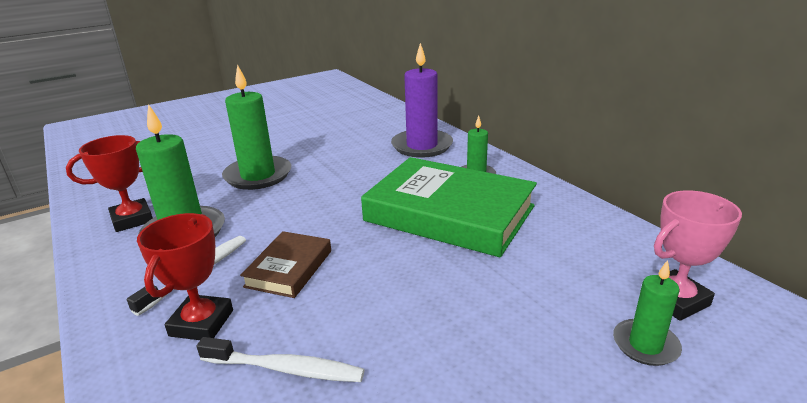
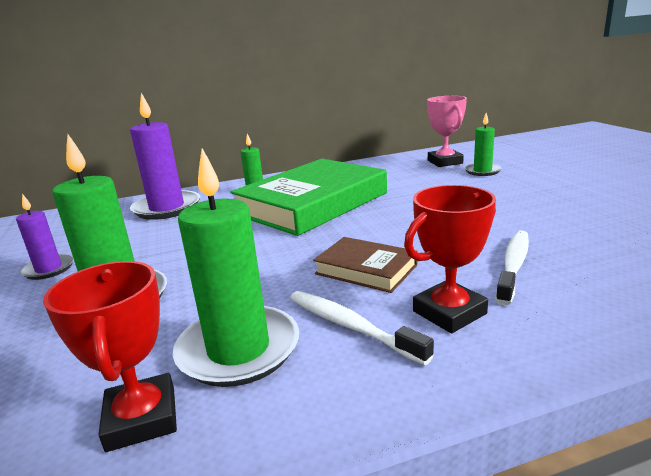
camera: 75 degrees left, 5 degrees down
(201, 323) = (449, 312): red trophy -> red trophy turned 60 degrees counterclockwise
(306, 141) = (49, 269): none -> purple candle

